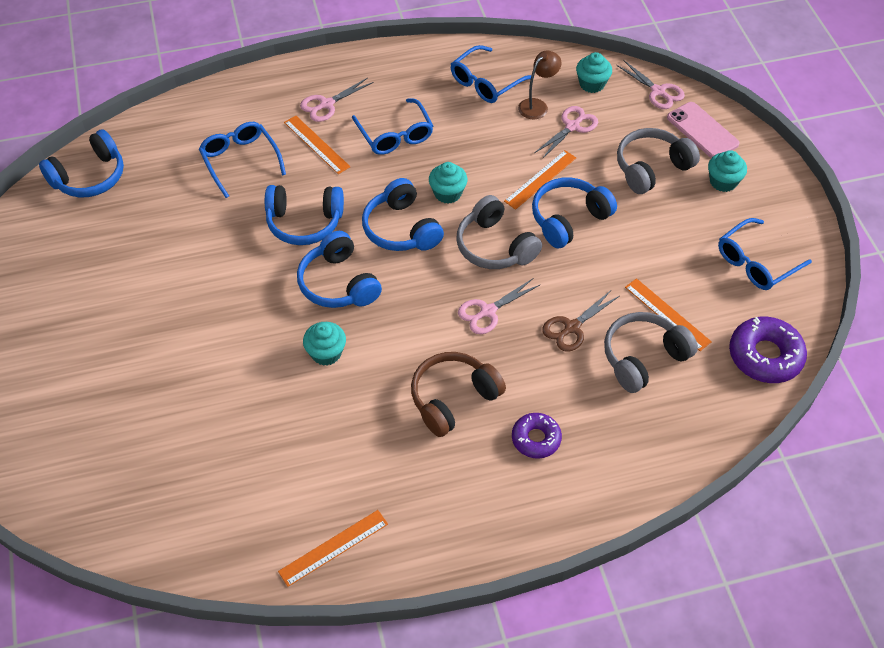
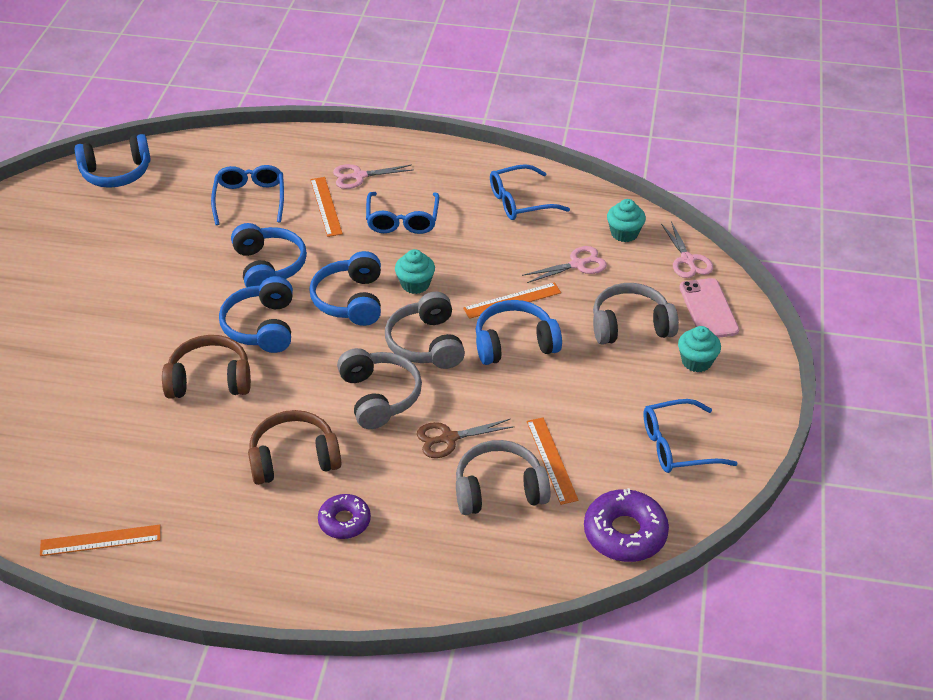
camera: 25 degrees right, 10 degrees down
(304, 222) = (269, 267): blue headphones -> blue headphones turned 135 degrees counterclockwise
(326, 353) = (210, 380): turquoise cupcake -> brown headphones
(488, 311) = (379, 396): pink scissors -> grey headphones
(537, 105) = (556, 236): brown lamp -> none

